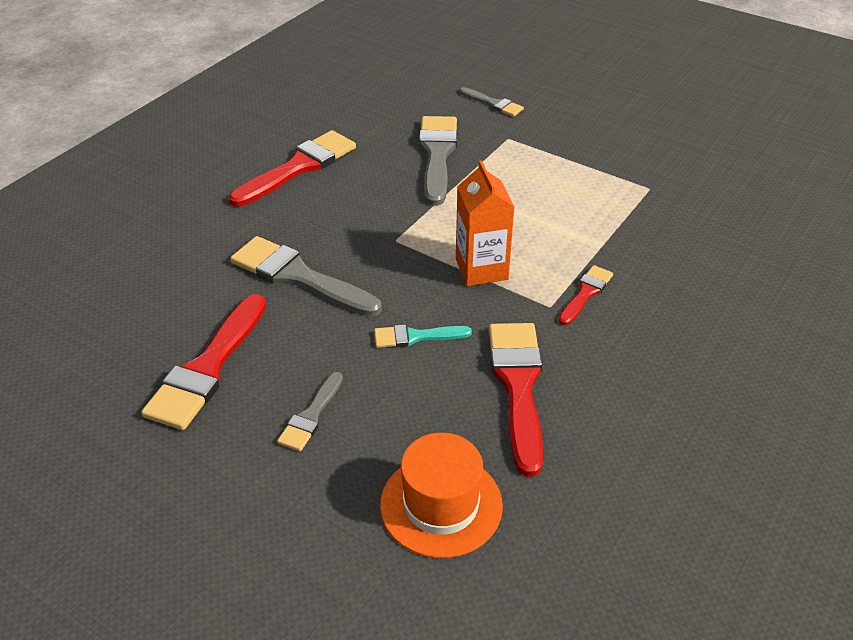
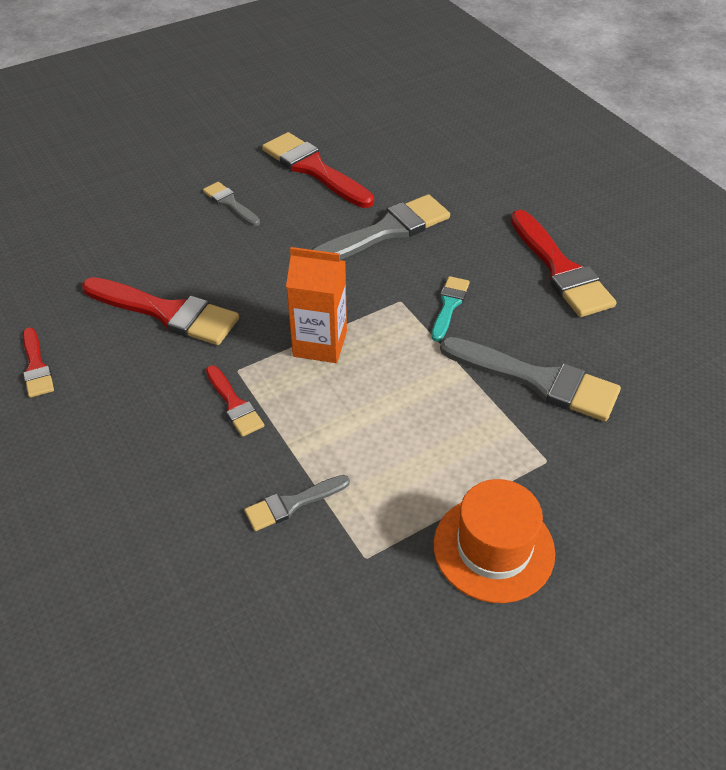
camera: 115 degrees right, 5 degrees up
(416, 337) = (266, 275): turquoise brush -> turquoise brush (449, 305)
(441, 505) = (105, 238): orange hat -> orange hat (493, 548)
(493, 104) = (643, 481): grey brush -> grey brush (292, 504)
(661, 450) = (36, 366): none -> red brush

